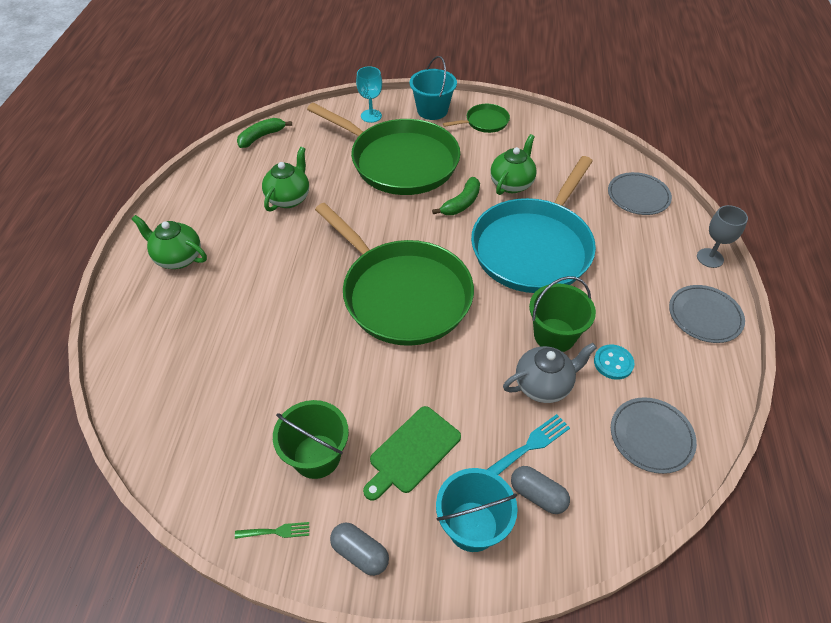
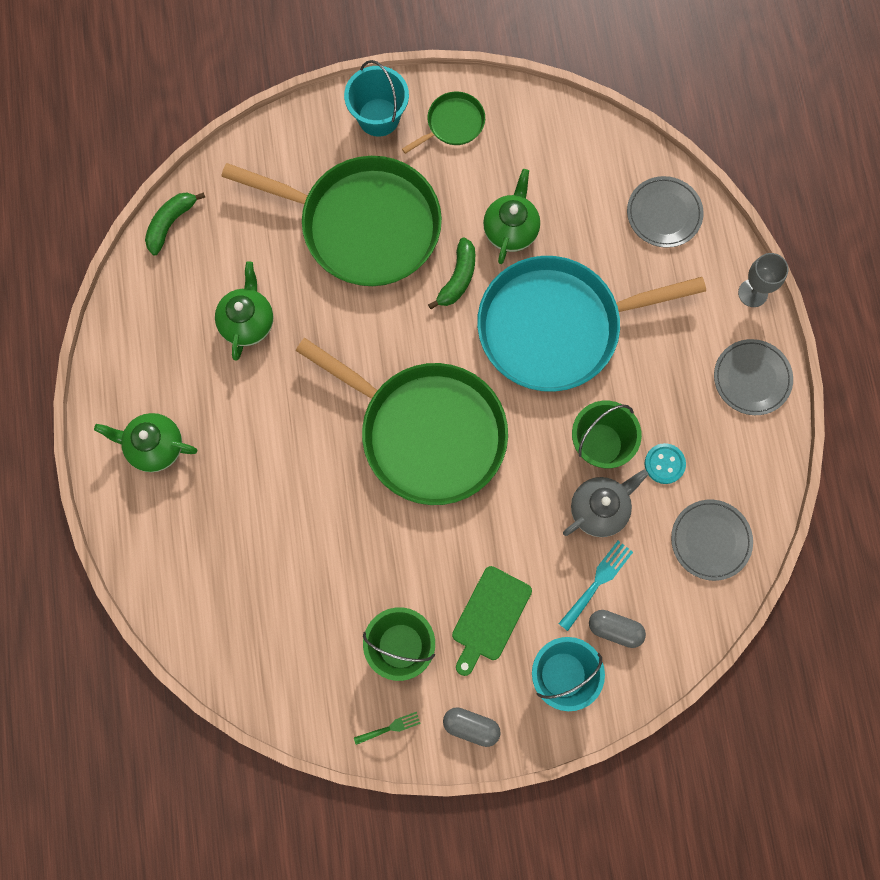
camera: 15 degrees left, 25 degrees up
(371, 116) = (301, 148): turquoise goblet -> none
(534, 247) = (556, 327): turquoise pan -> turquoise pan turned 60 degrees clockwise

